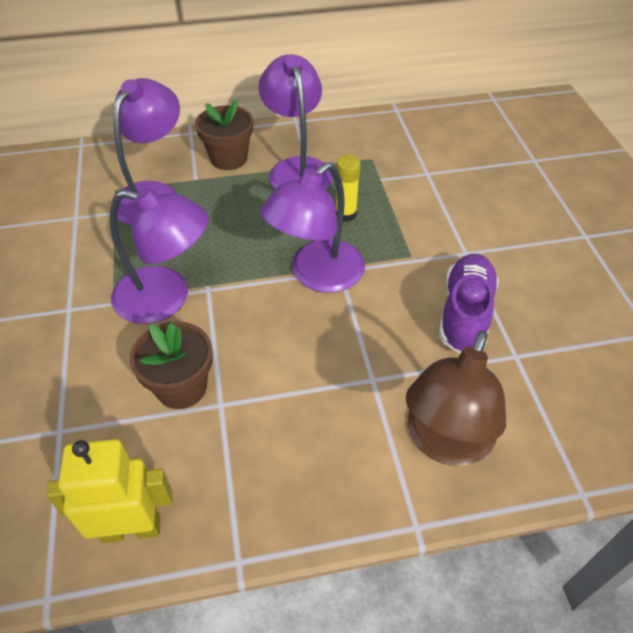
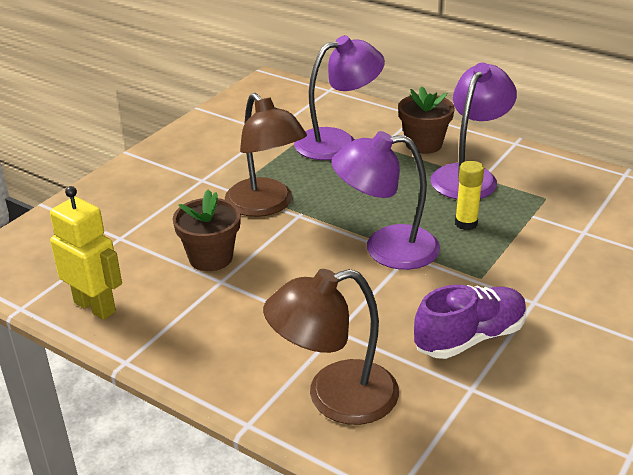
camera: 45 degrees right, 15 degrees down
(166, 298) = (266, 205): purple lamp -> brown lamp

